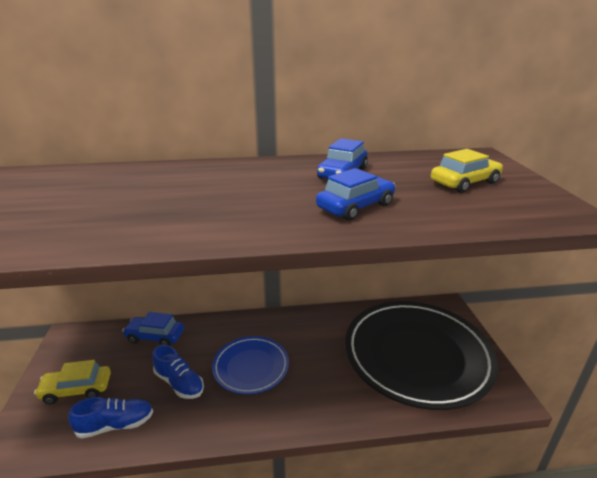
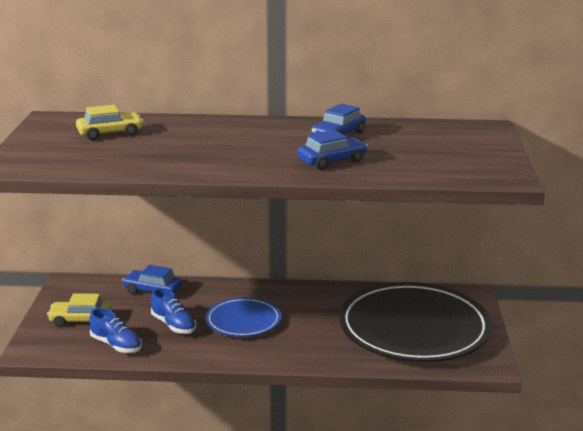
camera: 10 degrees right, 5 degrees down
(116, 425) = (116, 345): blue shoe -> blue shoe turned 45 degrees clockwise
(464, 183) = (442, 150): yellow car -> yellow car (110, 133)

